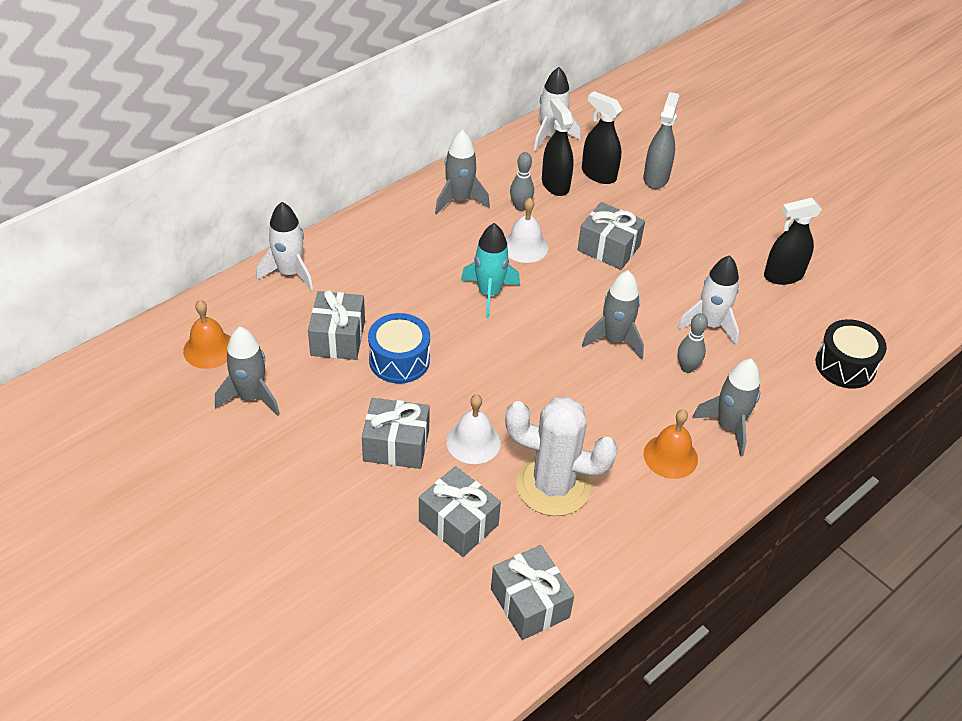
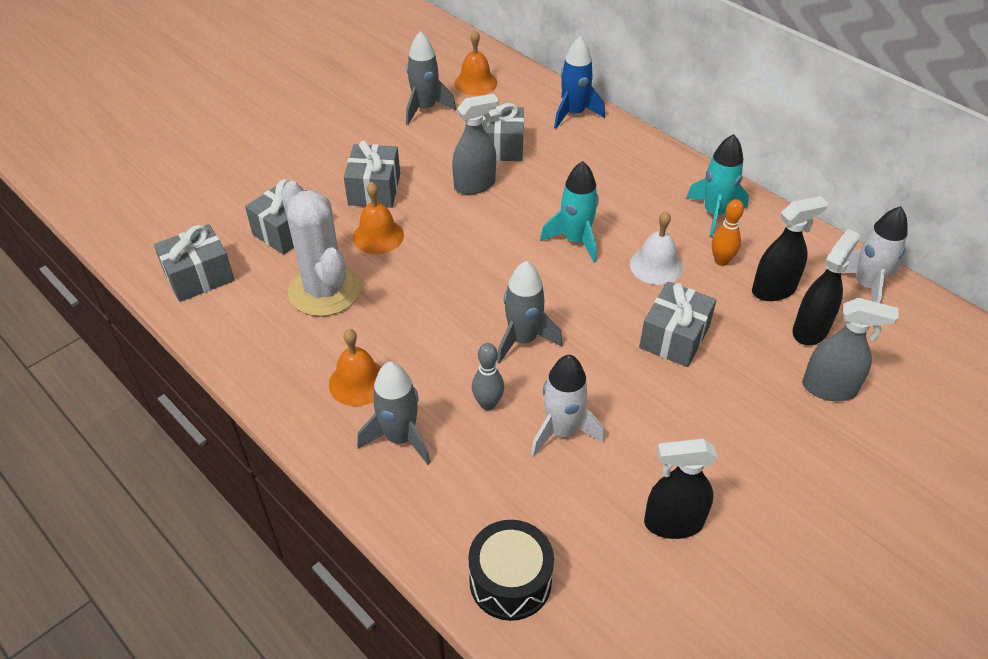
camera: 90 degrees right, 0 degrees up
(289, 273) = (574, 114): white rocket -> blue rocket
(399, 360) = (475, 185): blue drum -> grey spray bottle
(459, 200) = (714, 213): grey rocket -> turquoise rocket
(473, 442) = (378, 236): white bell -> orange bell
(520, 207) = (721, 261): grey bowling pin -> orange bowling pin
(553, 485) = (325, 290): white cactus -> white cactus turned 45 degrees counterclockwise
(783, 275) = (673, 523): black spray bottle -> black spray bottle turned 75 degrees counterclockwise

